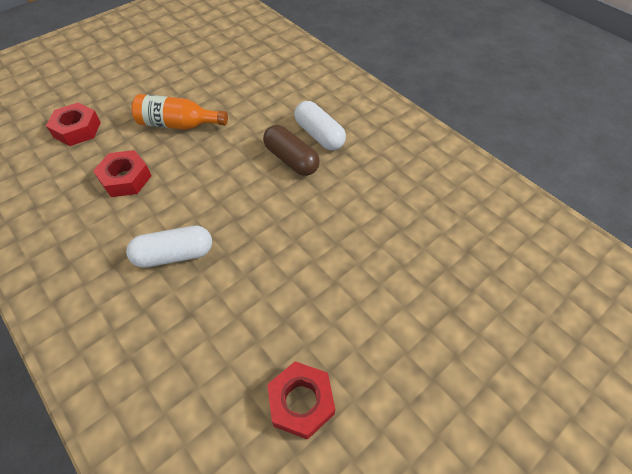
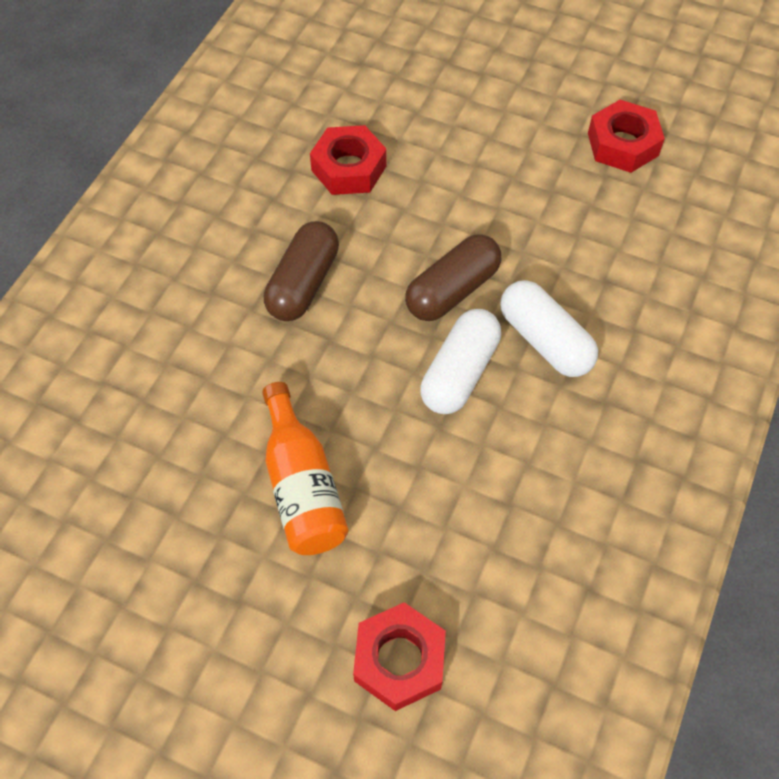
camera: 115 degrees left, 5 degrees up
(125, 179) = (461, 489): red nut -> red nut (349, 168)
(241, 224) = (452, 290): none -> brown capsule
(319, 135) = (231, 269): white capsule -> white capsule (459, 372)

